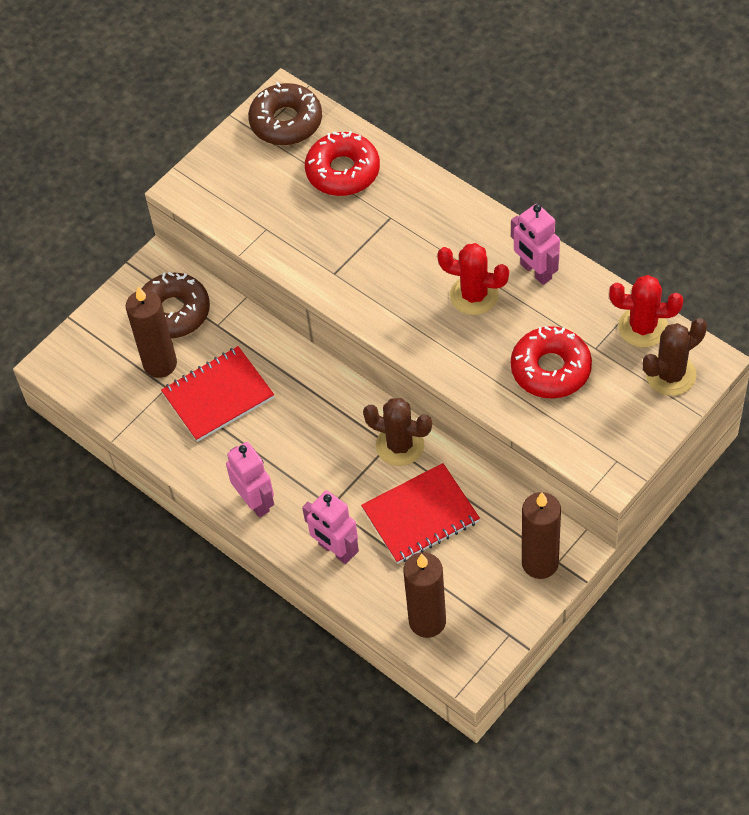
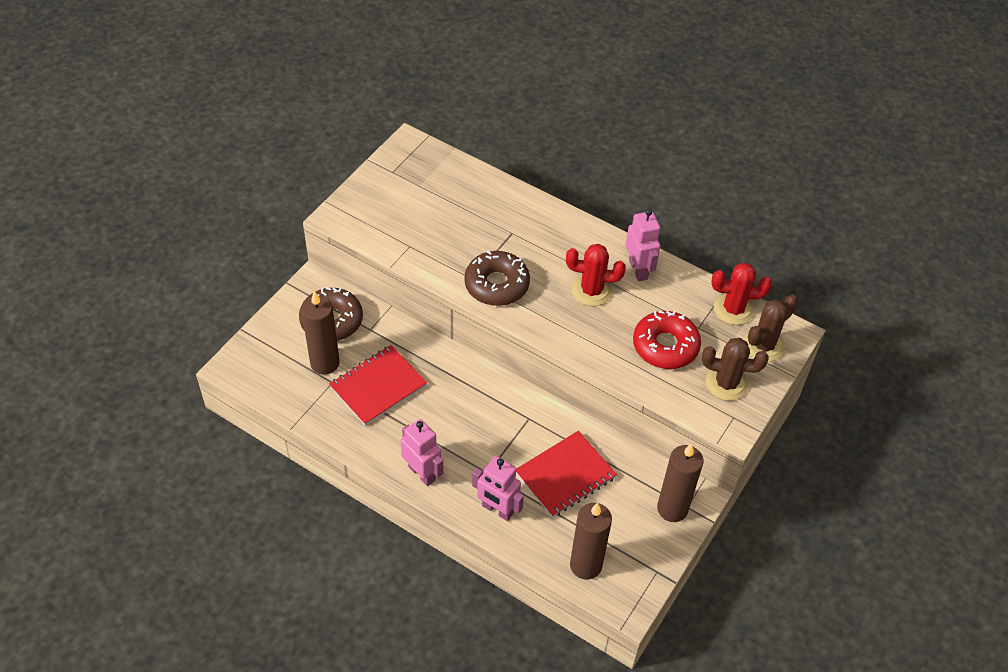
camera: 15 degrees left, 5 degrees down
(286, 122) = (415, 163): brown donut -> brown donut (496, 284)
(343, 171) = (467, 199): red donut -> none
(400, 445) = (538, 418): brown cactus -> brown cactus (726, 383)
(535, 271) = (638, 270): pink robot -> pink robot turned 150 degrees counterclockwise

